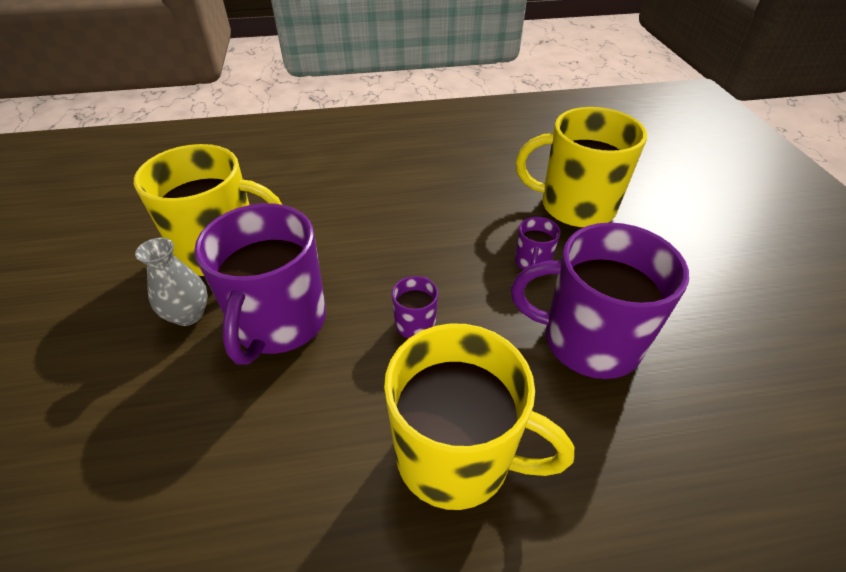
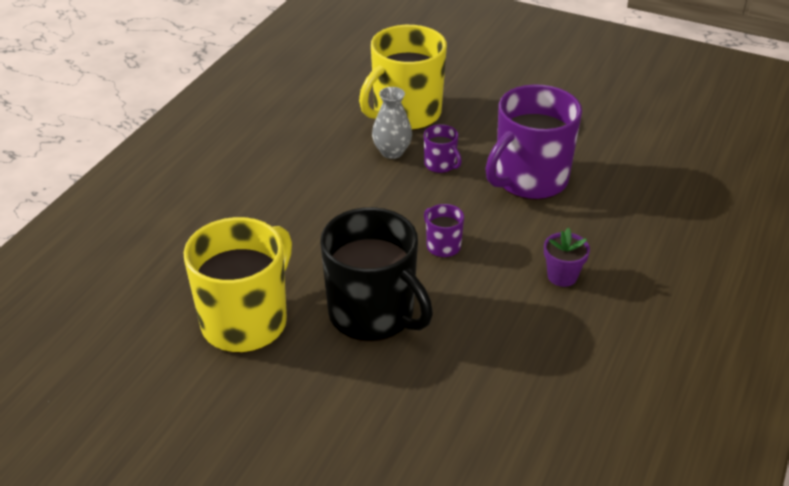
camera: 55 degrees left, 5 degrees down
(188, 315) = (311, 364): grey vase -> grey vase (392, 152)
(279, 322) = (373, 314): purple mug -> black mug
(456, 455) = (562, 276): yellow mug -> purple flower pot

